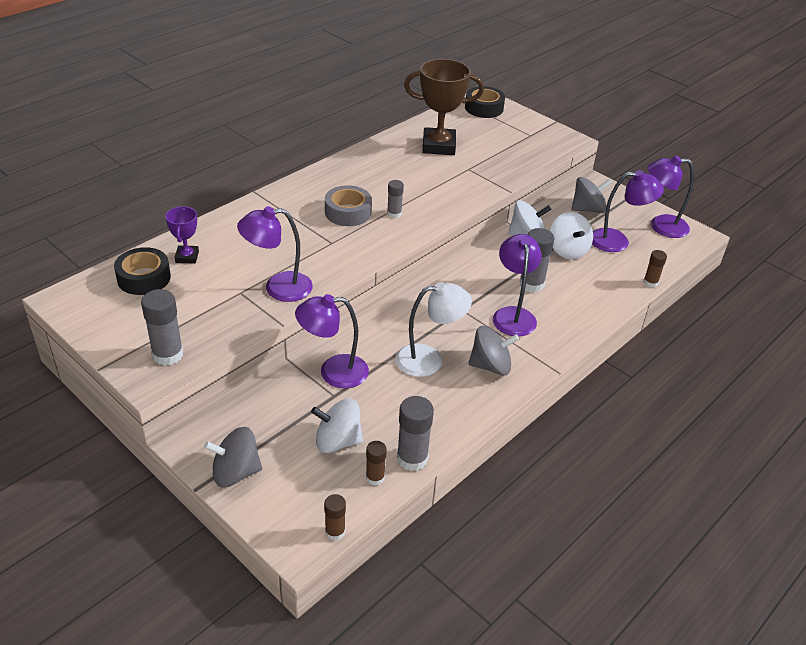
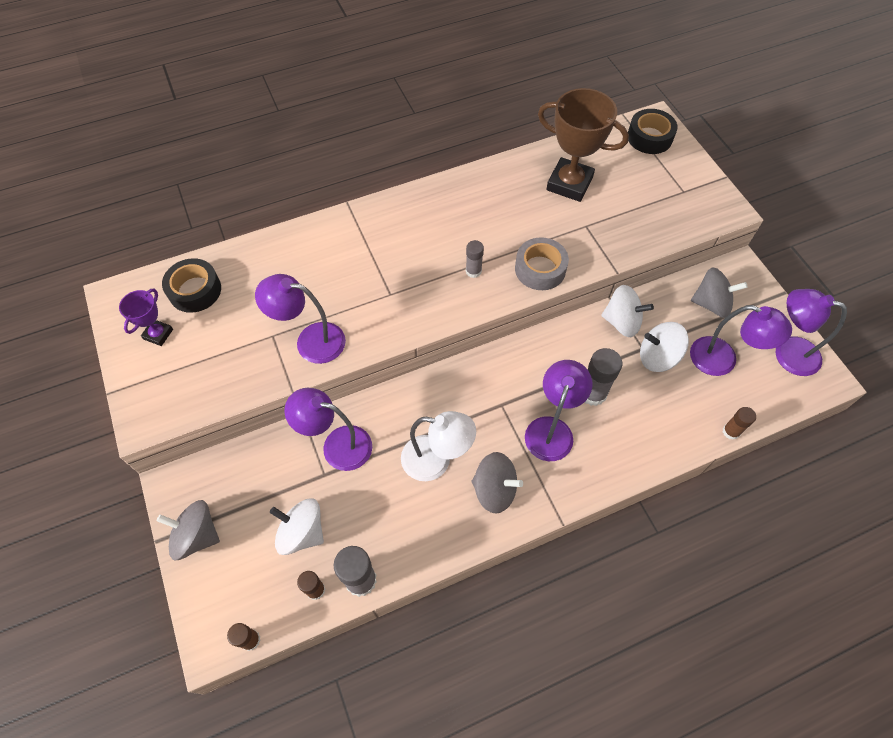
camera: 25 degrees right, 20 degrees up
(167, 355) = (173, 395): grey glue stick -> none
(187, 257) = (245, 274): purple trophy -> purple trophy (158, 334)
(348, 212) = (426, 256): grey tape -> grey tape (540, 269)
(568, 250) = (657, 357): white spinning top -> white spinning top turned 90 degrees clockwise

